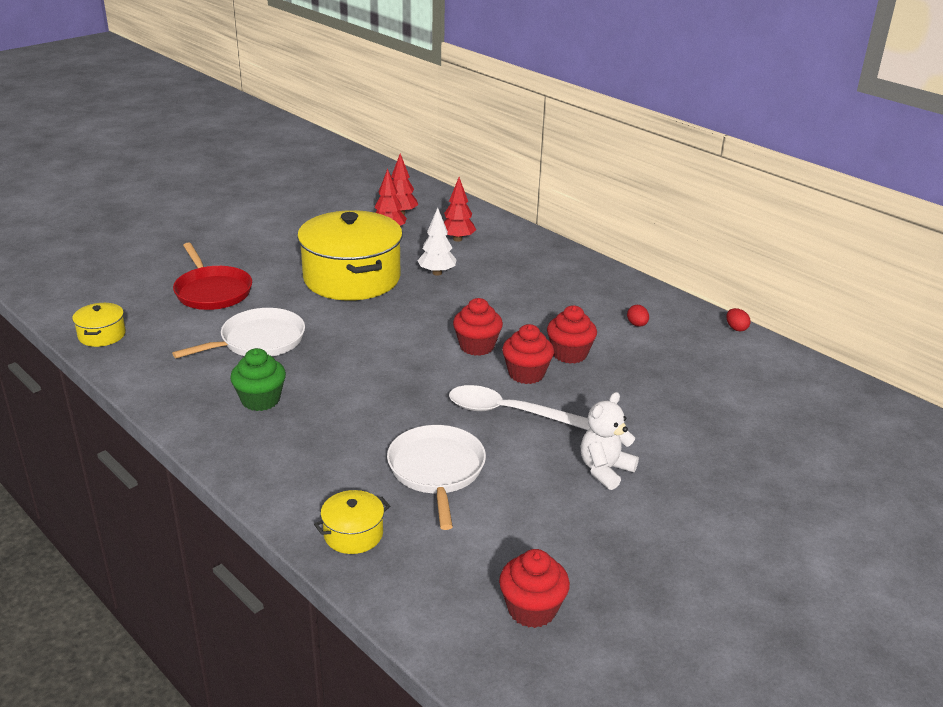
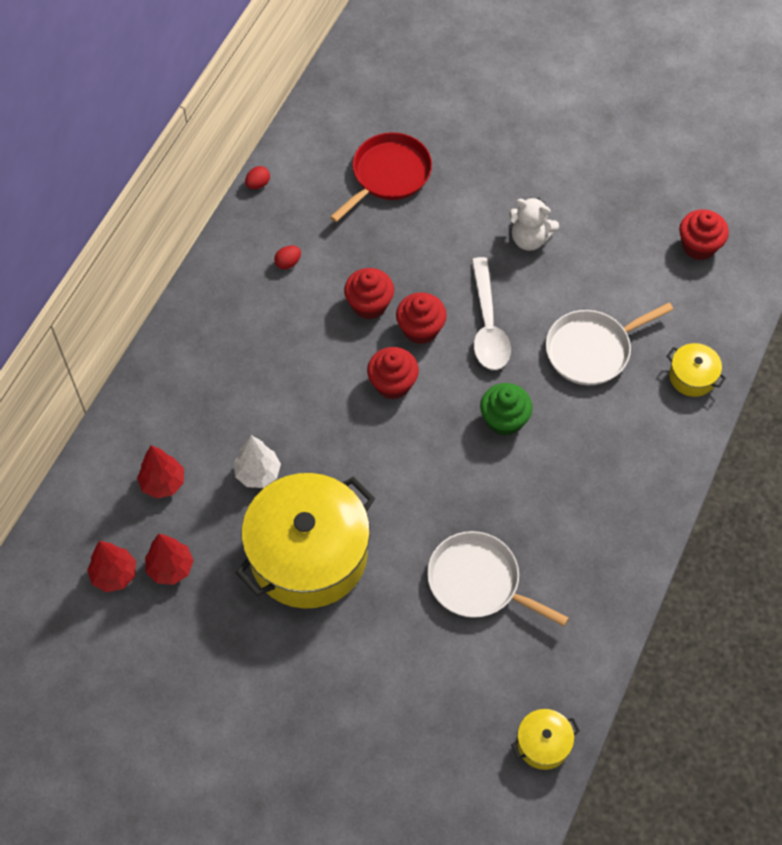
camera: 110 degrees left, 30 degrees up
(212, 291) = (404, 686): red pan -> red pan (388, 175)
(260, 400) = (571, 526): green cupcake -> green cupcake (504, 420)

